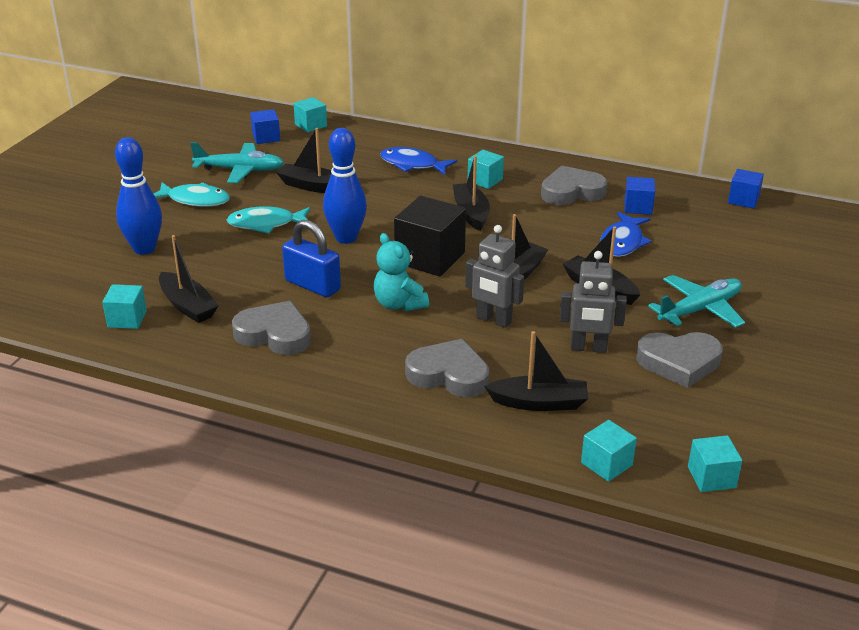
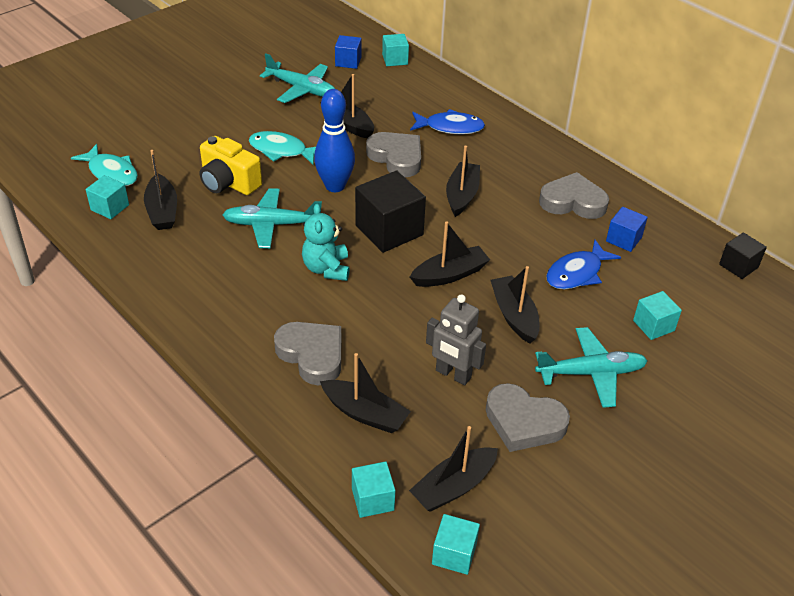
camera: 25 degrees right, 10 degrees up
(144, 249) = (171, 144): blue bowling pin -> none
(195, 200) = (244, 109): turquoise fish -> turquoise fish (111, 172)
(236, 264) = (228, 183): none -> yellow camera
(274, 334) = (206, 262): grey heart -> grey heart (396, 157)
(312, 285) = (272, 224): blue padlock -> turquoise plane
(412, 165) = (450, 127): blue fish -> blue fish turned 135 degrees clockwise
(485, 180) = (502, 164): turquoise cube -> turquoise cube (653, 325)
(493, 320) = (393, 314): grey robot -> none
(666, 429) = (453, 487): none -> black boat
(743, 200) = (738, 266): blue cube -> black cube

